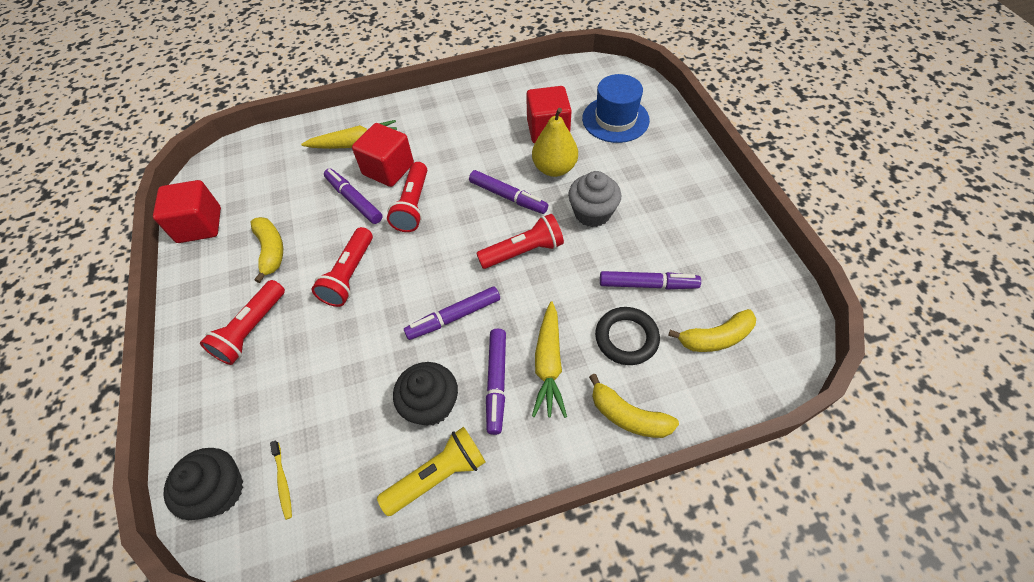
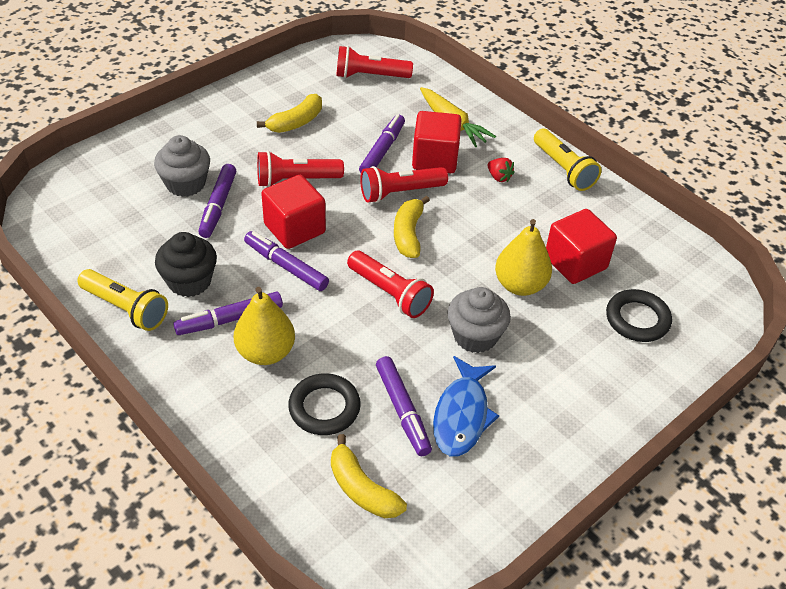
camera: 60 degrees right, 10 degrees down
(199, 225) = (299, 70): red cube -> red cube (294, 229)
(219, 491) = (71, 186): black cupcake -> none
(251, 330) = (213, 144): red flashlight -> red flashlight (370, 76)
(283, 482) = (90, 217): yellow toothbrush -> none
(293, 371) = (185, 184): none -> grey cupcake
(435, 138) = (499, 177): none -> red strawberry
(450, 99) = (563, 169): none -> yellow flashlight
(508, 197) = (455, 259): purple marker -> purple marker (218, 206)
(548, 364) = (265, 352): yellow carrot -> yellow pear
(615, 119) = (637, 319): blue hat -> black ring
(628, 416) = (235, 431): yellow banana -> yellow banana (408, 234)
(665, 249) = (462, 415): none -> blue fish

